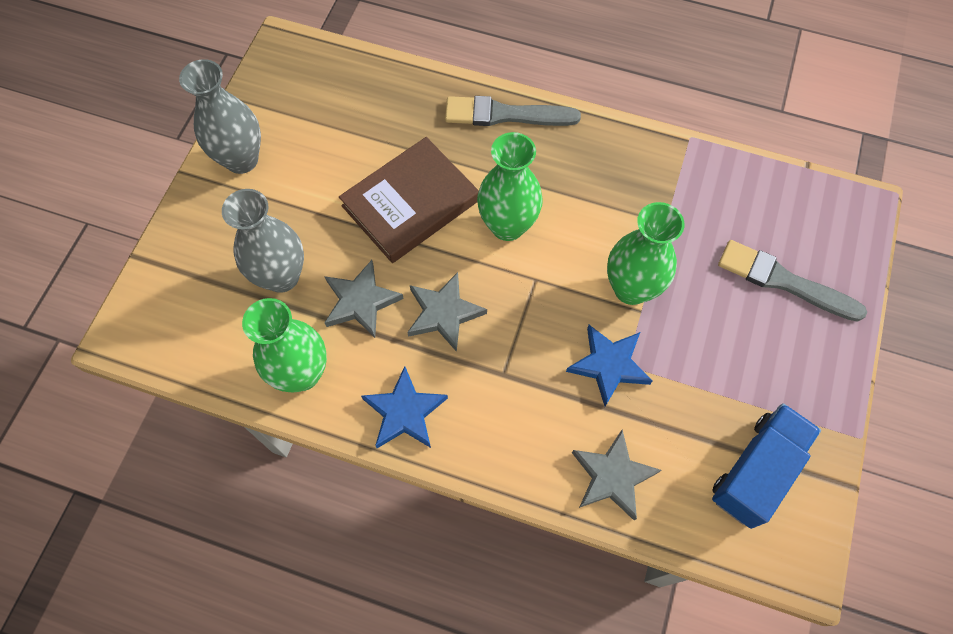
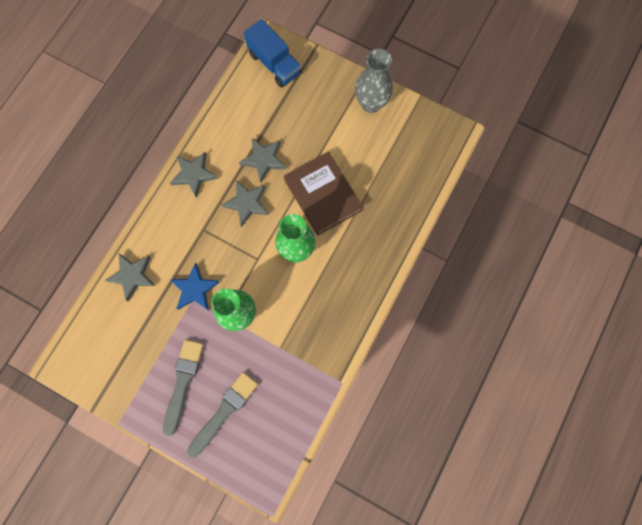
camera: 100 degrees right, 10 degrees up
(281, 276) = (288, 120): grey vase -> none
(302, 373) = (227, 125): green vase -> none
(404, 412) = (194, 174): blue star -> grey star
(505, 115) = (379, 263): grey brush -> grey brush (183, 382)
(756, 471) = (115, 355): blue truck -> blue truck (274, 64)

